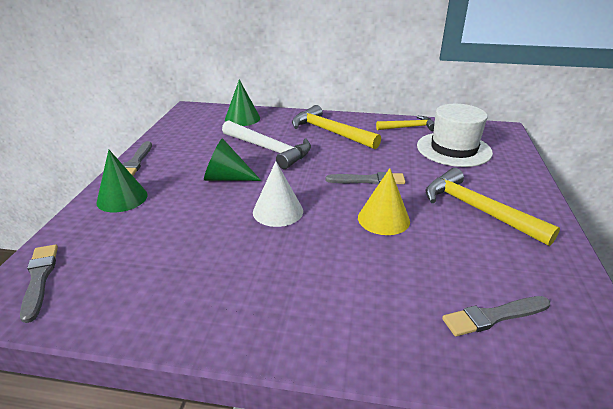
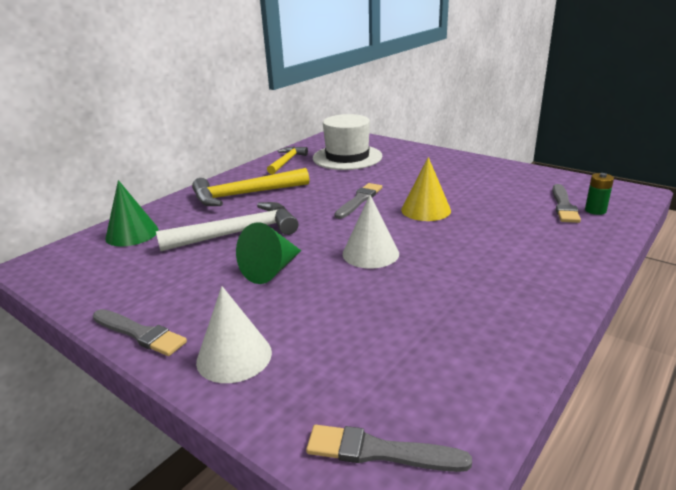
camera: 60 degrees left, 5 degrees down
(122, 198) = (234, 356): green cone -> white cone
(477, 210) = (442, 175): yellow hammer -> none
(510, 349) = (595, 210): none -> green battery

